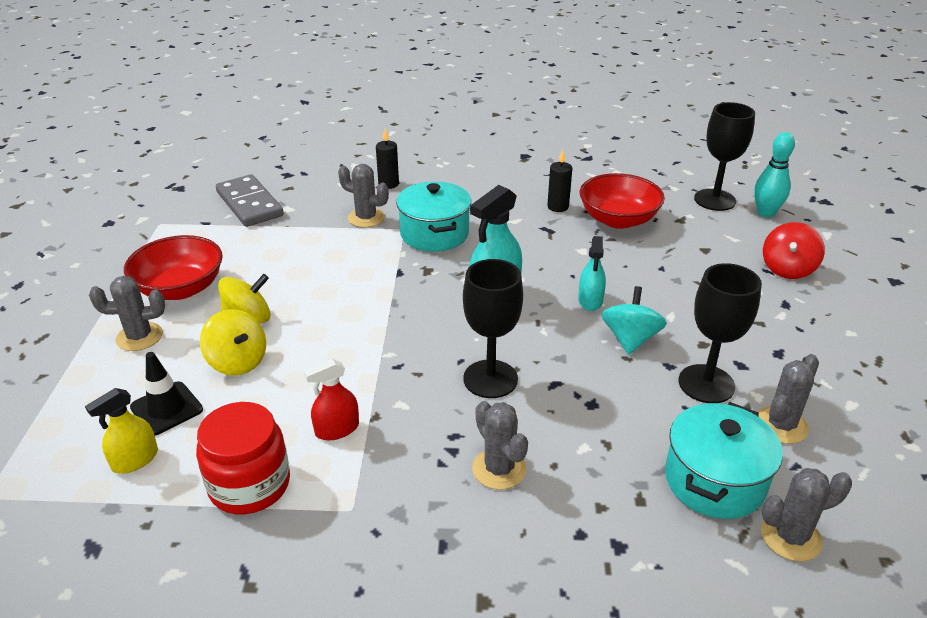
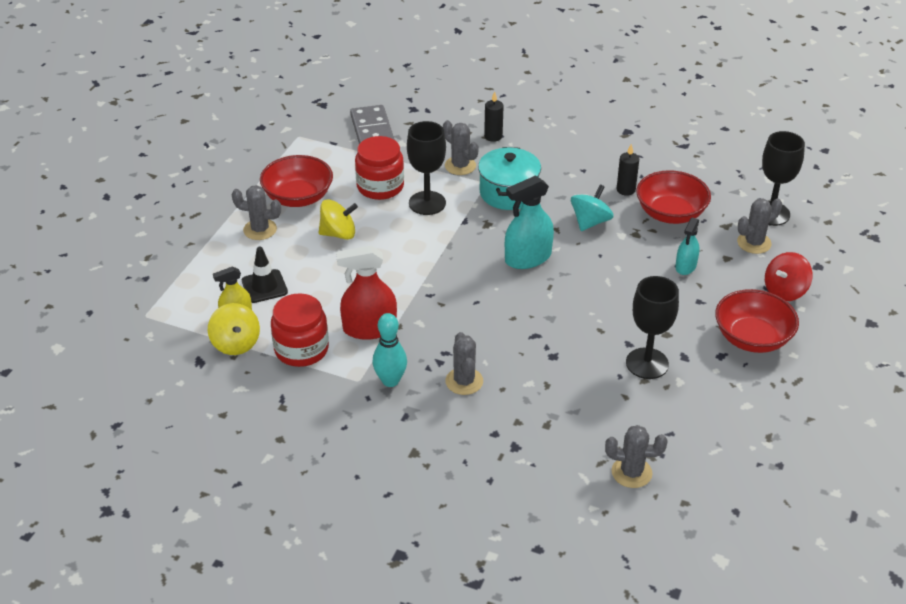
camera: 20 degrees right, 5 degrees up
(238, 362) = (320, 265): yellow spinning top -> yellow spinning top (236, 343)
(281, 256) = (380, 187): none -> red jar
(337, 429) = (369, 328): red spray bottle -> red spray bottle, size x1.66
(490, 379) = (490, 320): black goblet -> black goblet (427, 203)
(590, 300) = (601, 279): turquoise spray bottle -> turquoise spray bottle (685, 266)
(630, 339) = (612, 317): turquoise spinning top -> turquoise spinning top (590, 222)
(714, 481) = (605, 427): turquoise pot -> none
(765, 213) = (808, 236): turquoise bowling pin -> turquoise bowling pin (390, 381)
(781, 425) = (681, 405): grey cactus -> grey cactus (754, 243)
(795, 325) = (752, 338): none -> red bowl

